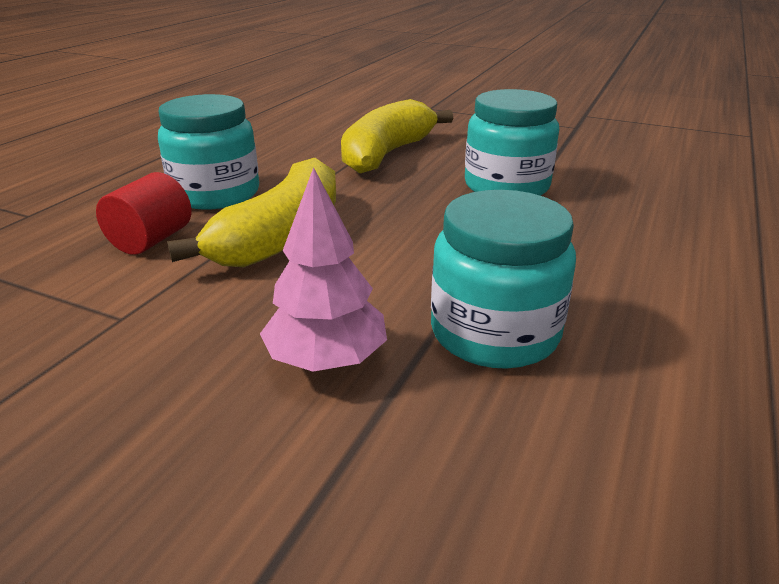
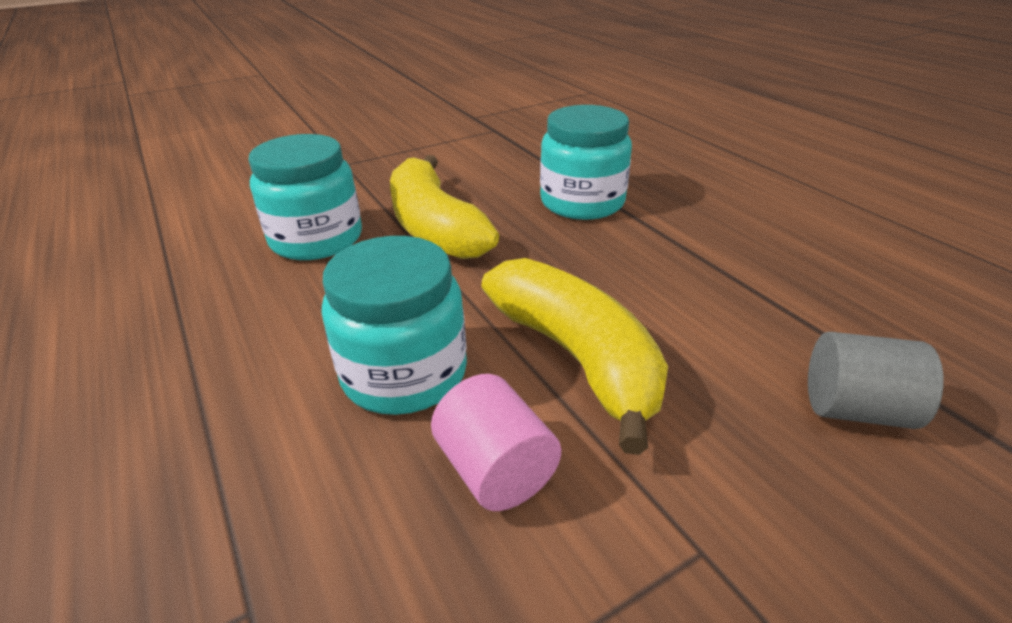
camera: 55 degrees left, 5 degrees up
(151, 240) = (496, 470): red cylinder -> pink cylinder
(327, 360) = (855, 409): pink tree -> grey cylinder
(494, 333) = (838, 306): turquoise jar -> turquoise jar (316, 239)

